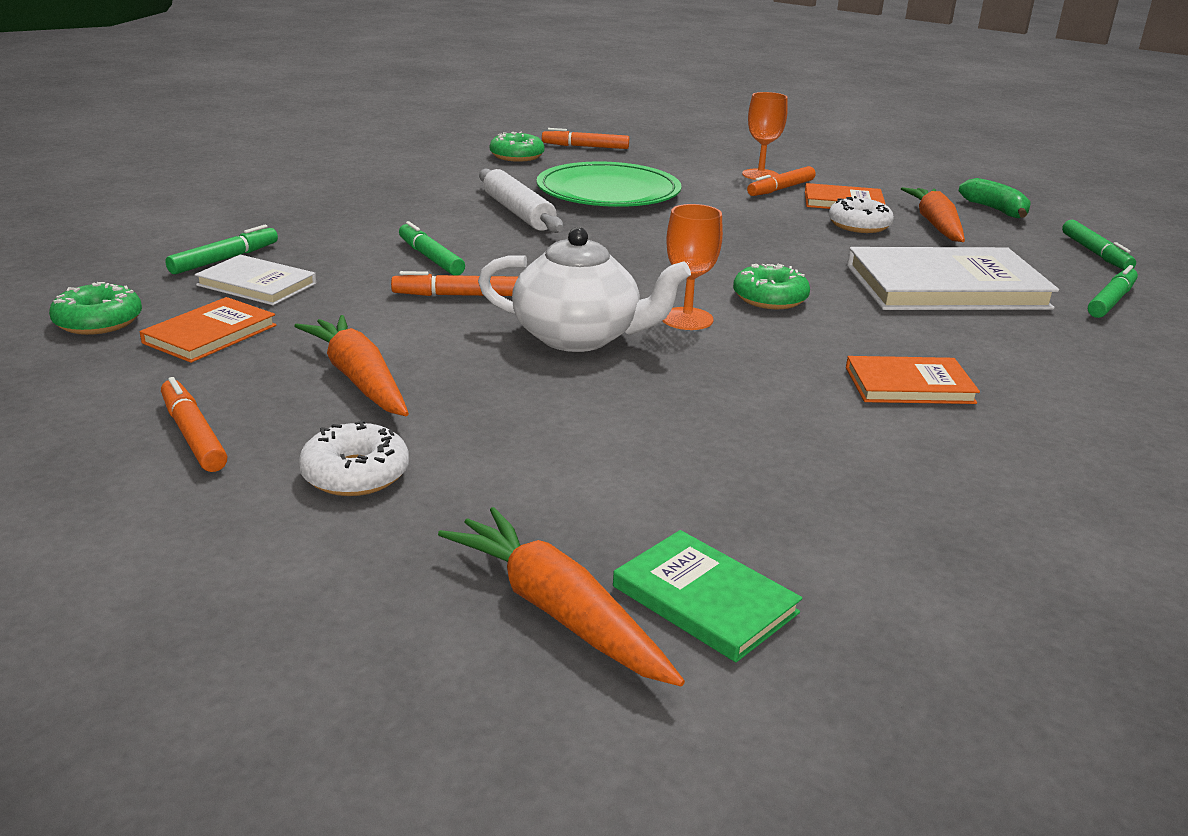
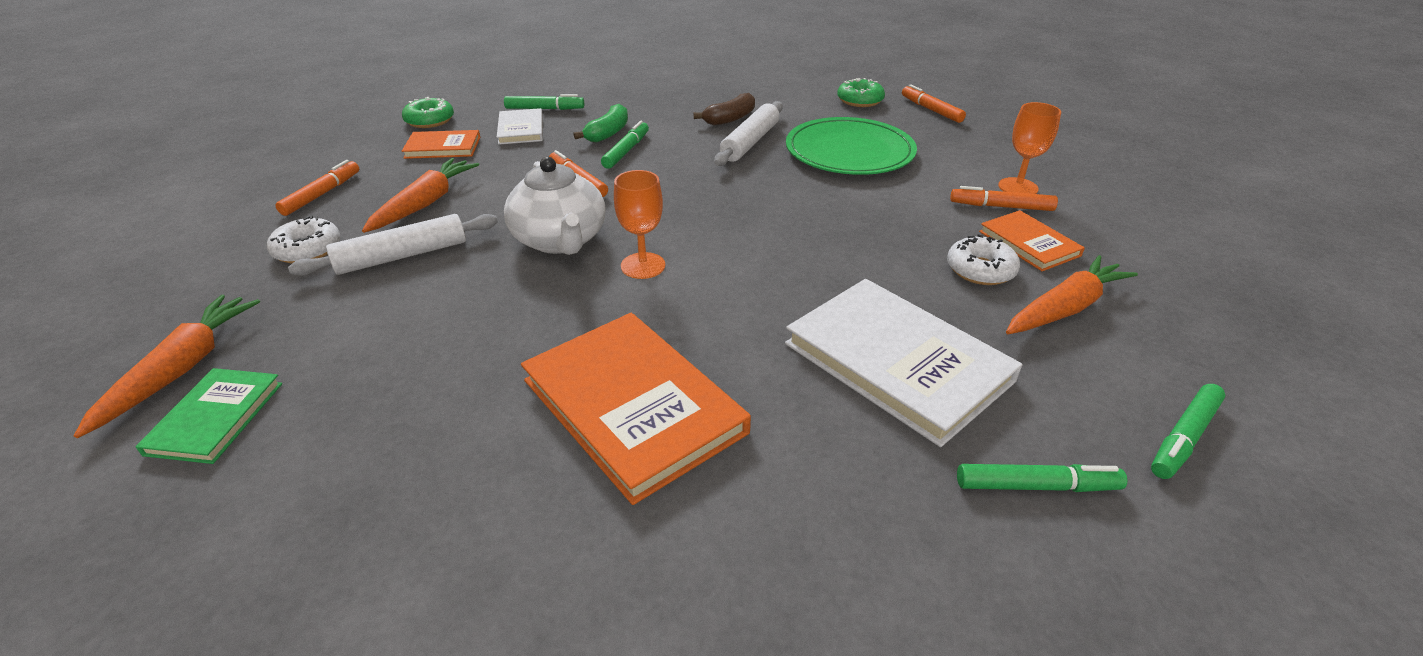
camera: 55 degrees right, 10 degrees up
(449, 202) = (730, 119): none -> brown banana
(476, 420) = (402, 256): none -> white rolling pin
(769, 298) = (732, 284): green donut -> none
(909, 385) = (633, 406): orange book -> orange book, size x1.87
(995, 210) = (1192, 330): green banana -> green banana (608, 133)

